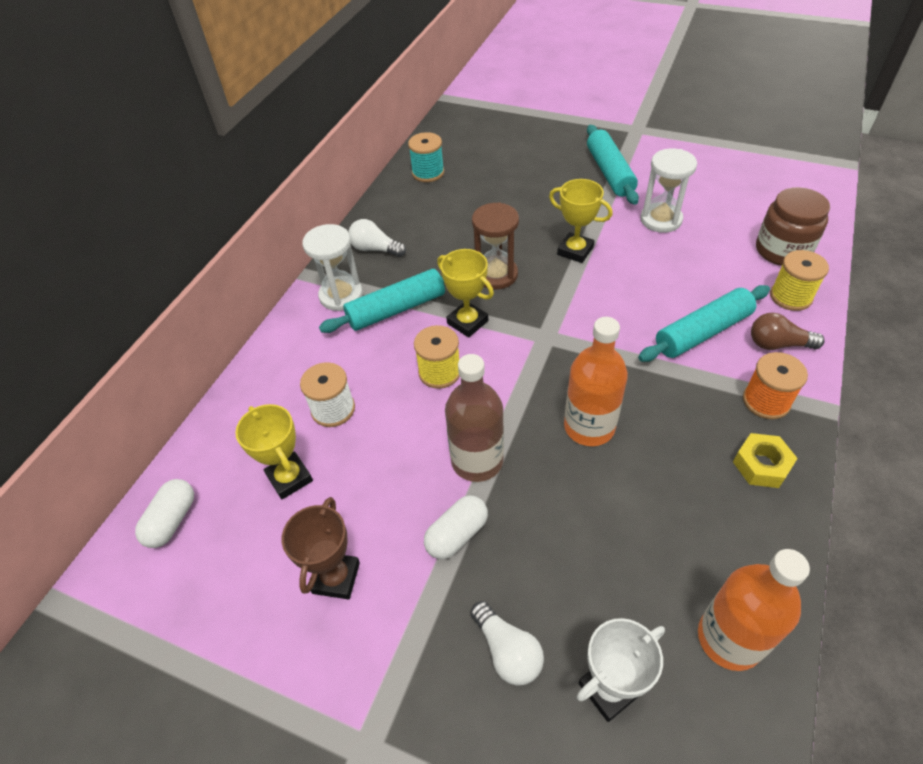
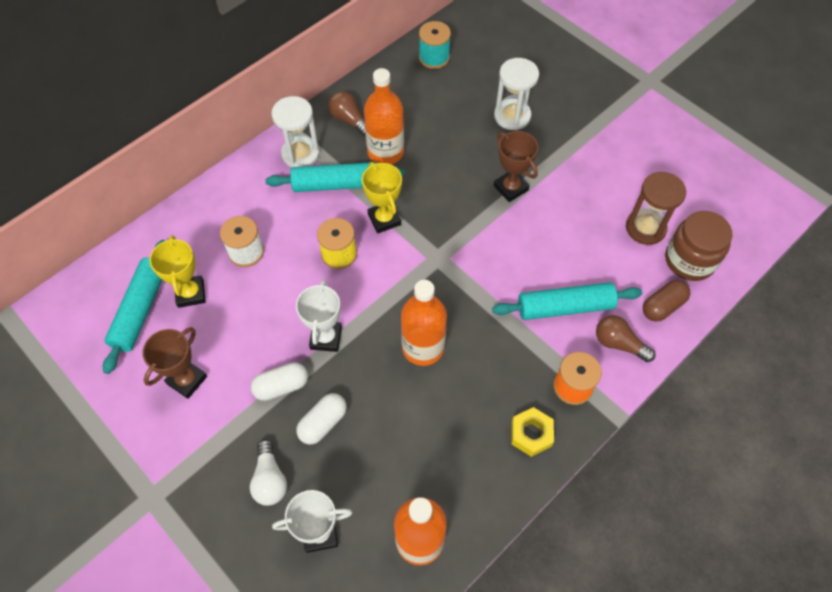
camera: 20 degrees right, 10 degrees up
(172, 520) = (101, 291): white capsule -> white capsule (323, 423)
(375, 249) = (349, 120): white light bulb -> brown light bulb
(430, 263) = (385, 152): none -> orange bottle
(477, 461) = (326, 338): brown bottle -> white trophy
(496, 275) = (432, 184): brown hourglass -> brown hourglass (645, 228)
(575, 251) = (510, 188): yellow trophy -> brown trophy
(609, 172) = (592, 119): turquoise rolling pin -> turquoise rolling pin (140, 310)
(661, 220) = (604, 187): white hourglass -> white hourglass (512, 116)
(790, 296) = (662, 306): yellow spool -> brown capsule

